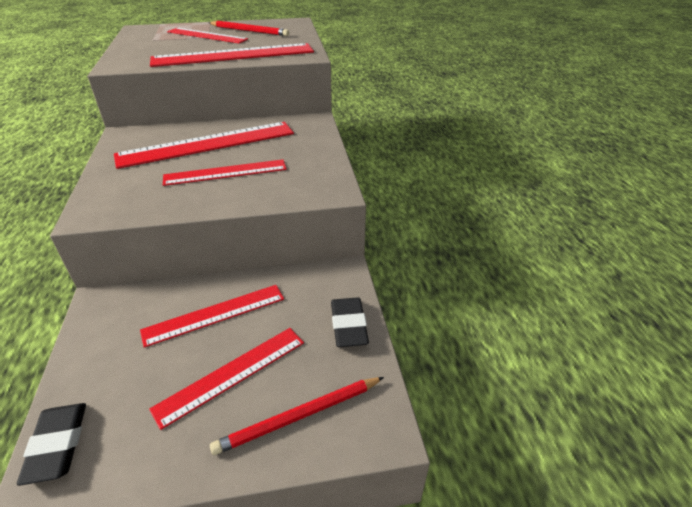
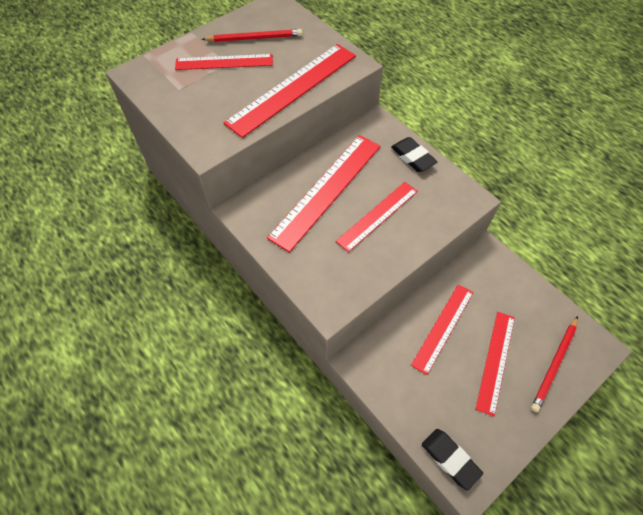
camera: 30 degrees left, 20 degrees up
(348, 325) = (527, 291): black eraser -> black eraser (413, 157)

